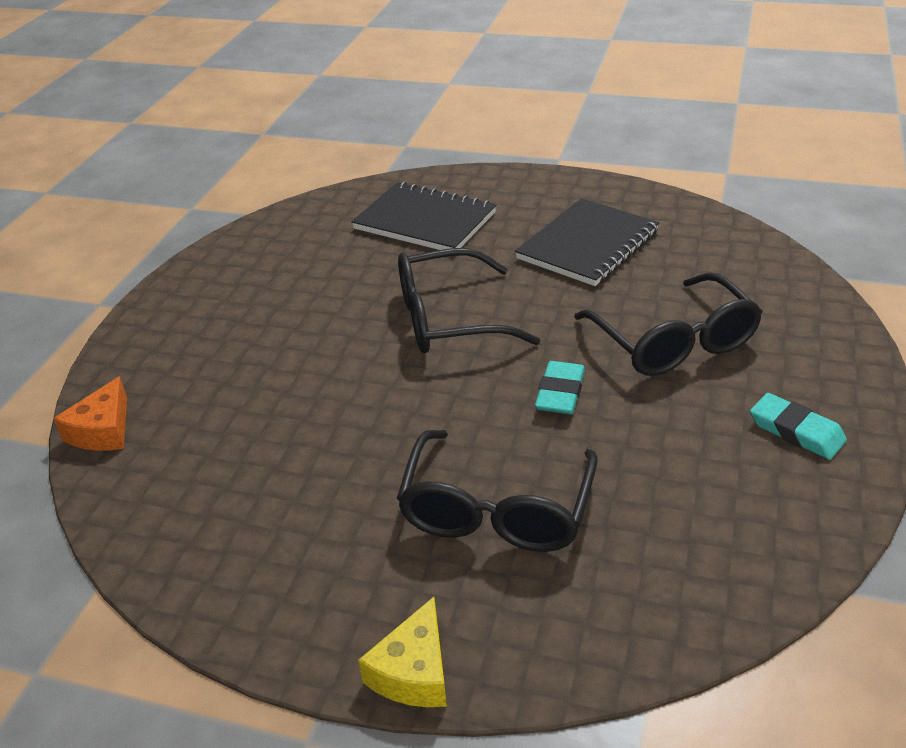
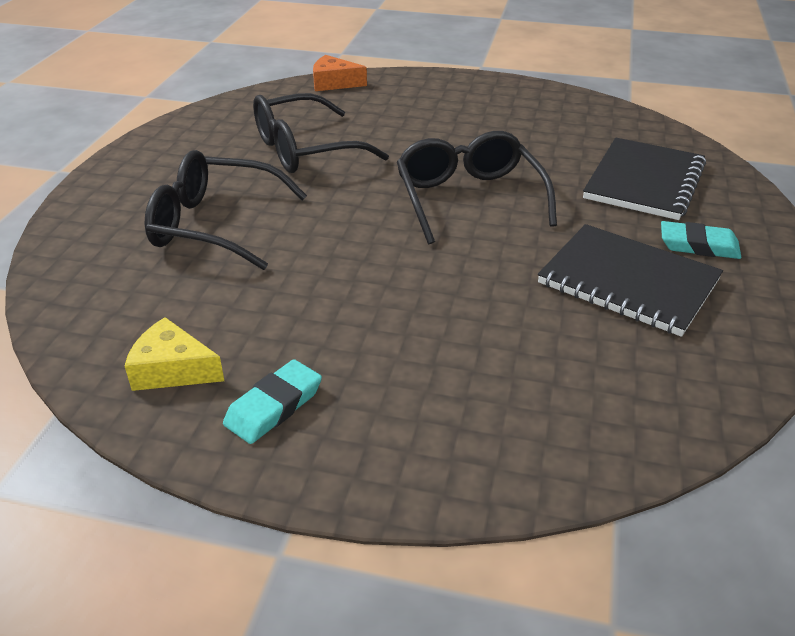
camera: 85 degrees right, 0 degrees up
(413, 671) = (84, 197): yellow cheese -> yellow cheese (172, 369)
(560, 393) = (355, 257): turquoise eraser -> turquoise eraser (698, 245)
(673, 341) = (437, 332): black glasses -> black glasses (305, 150)

